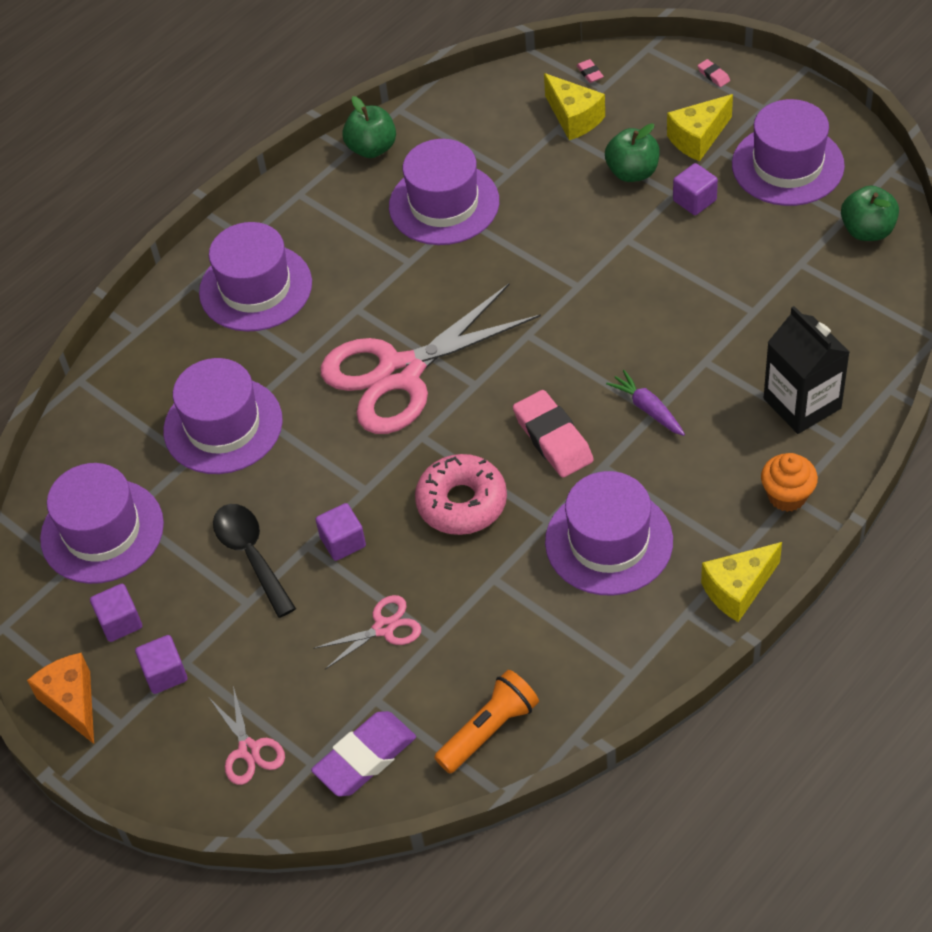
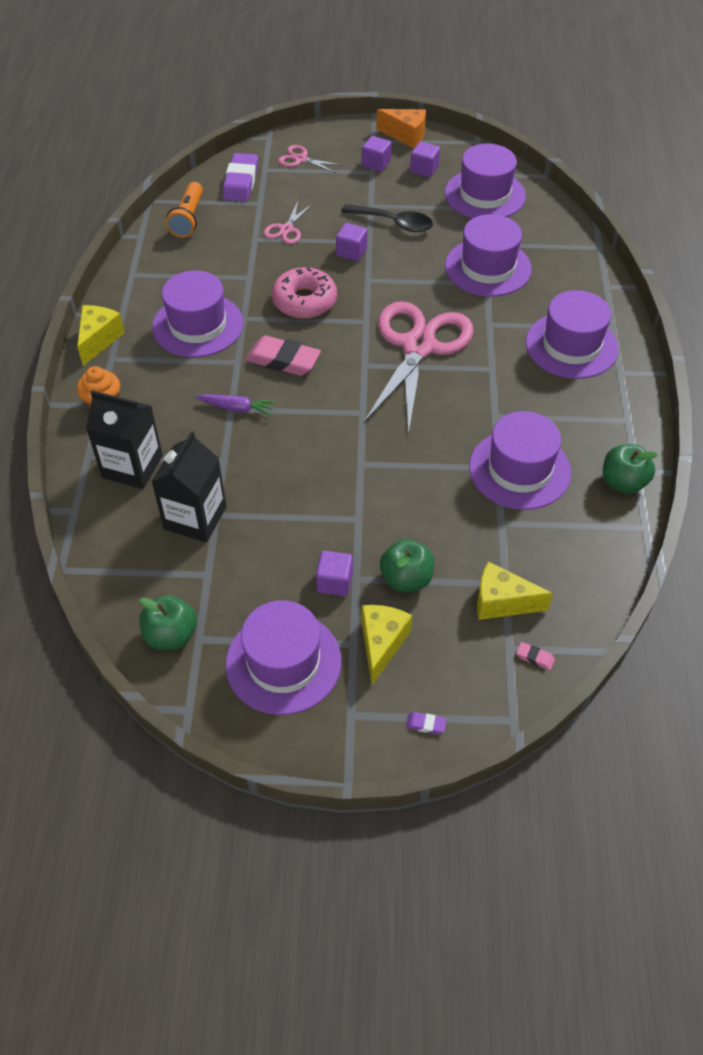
camera: 135 degrees right, 0 degrees up
(713, 75) = (425, 724): pink eraser -> purple eraser
(775, 318) = (195, 518): none -> black carton

